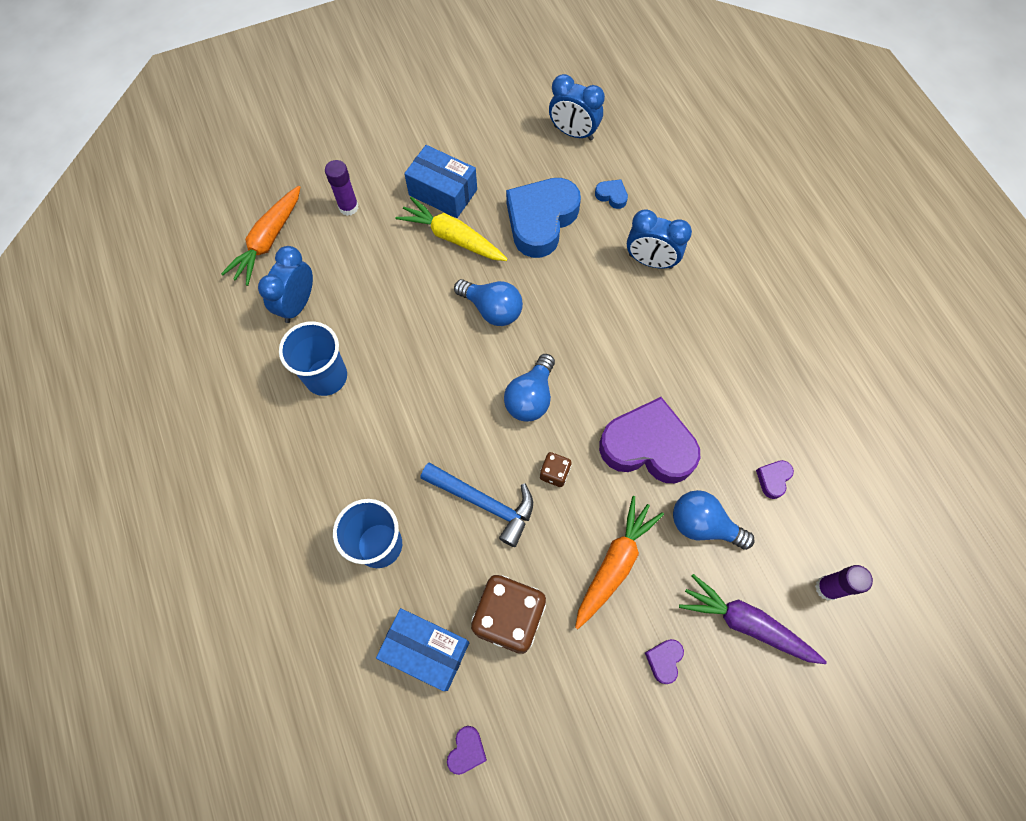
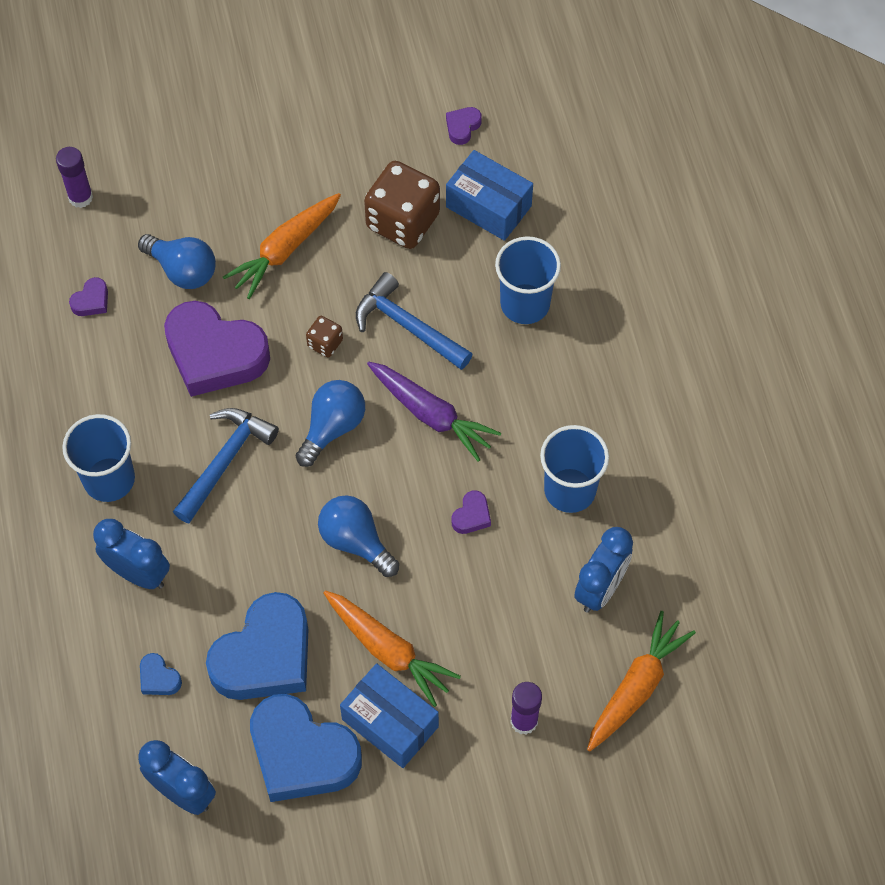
camera: 170 degrees left, 5 degrees down
(452, 237) = (388, 650): yellow carrot -> orange carrot
(500, 165) = (302, 754): none -> blue heart
(611, 355) = (225, 461): none -> blue hammer
(664, 660) = (262, 165): purple heart -> purple heart (471, 516)
(698, 326) = (109, 479): none -> blue cup
(746, 623) = (172, 181): purple carrot -> purple carrot (431, 414)

